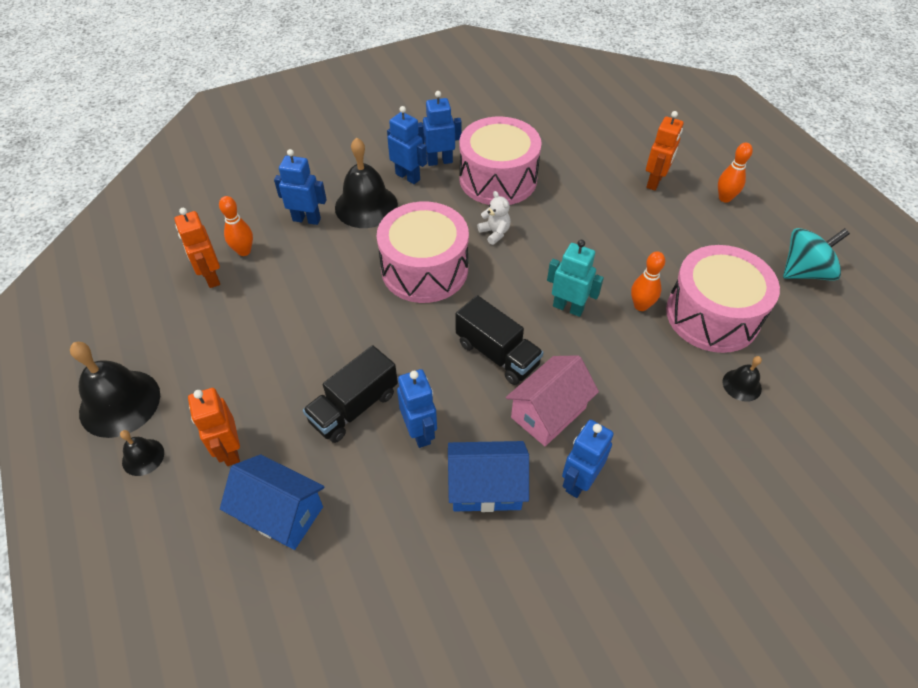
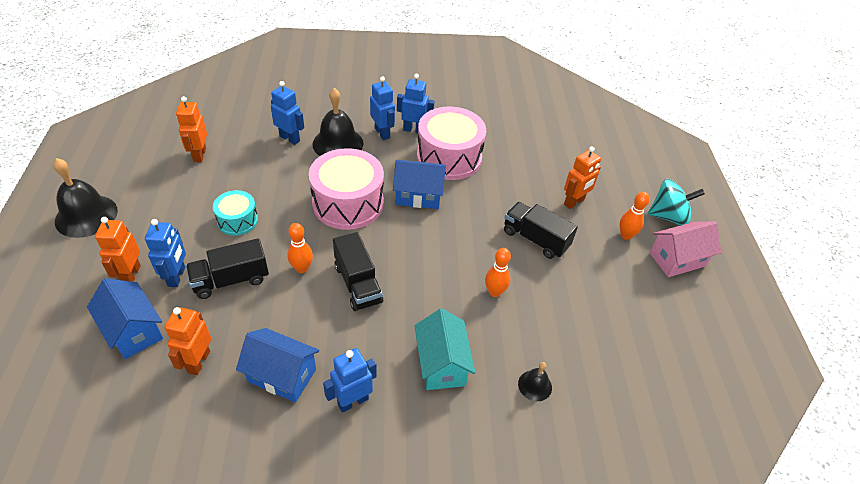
camera: 20 degrees right, 5 degrees down
(143, 457) = (76, 256): black bell -> none
(244, 251) = (233, 145): orange bowling pin -> orange bowling pin (302, 268)
(313, 336) = (237, 220): none -> turquoise drum
(383, 514) = (198, 362): none -> orange robot
(420, 432) = (263, 316): blue robot -> blue robot (177, 277)
(495, 233) = (418, 196): white teddy bear -> blue house
(548, 413) = (365, 342): pink house -> pink house (677, 259)
(568, 307) = (435, 271): turquoise robot -> none
(640, 402) = (441, 364): none -> turquoise house
(643, 235) = (535, 239): none -> black truck
(712, 315) = (549, 322): pink drum -> none
(804, 271) = (655, 319): turquoise spinning top -> turquoise spinning top (668, 216)

